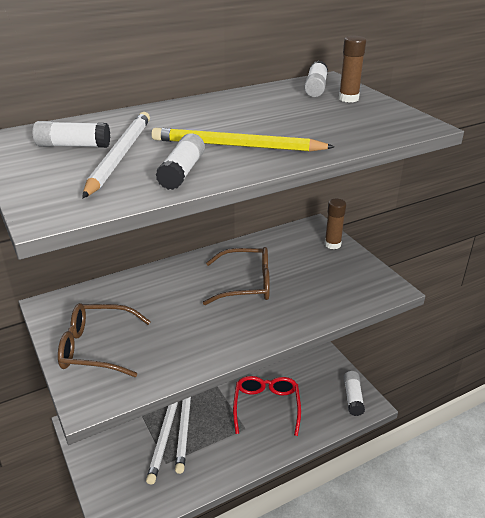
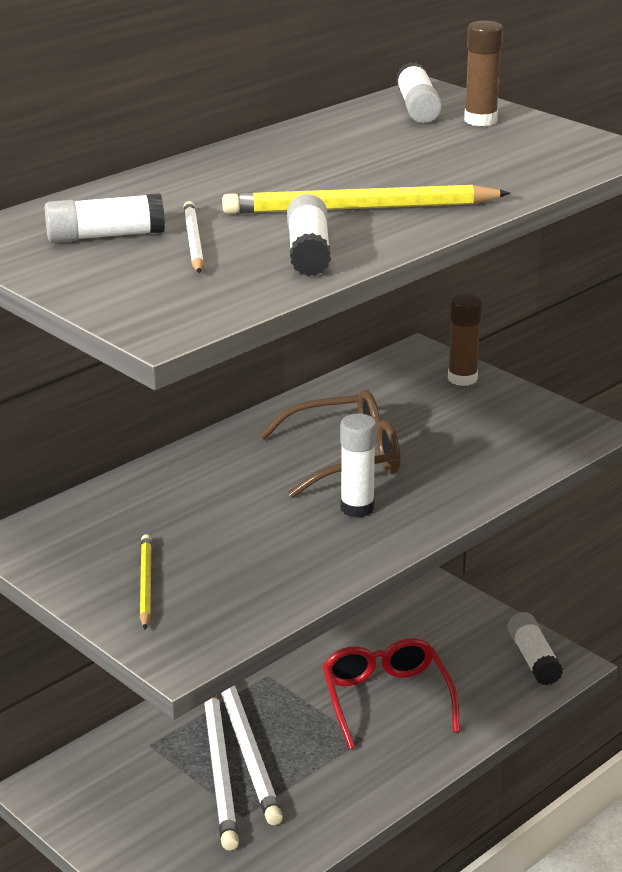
camera: 15 degrees left, 5 degrees down
(97, 348) = (145, 584): brown glasses -> yellow pencil
(119, 156) = (193, 241): white pencil -> white pencil, size x0.57
(237, 318) = (357, 508): none -> white glue stick

